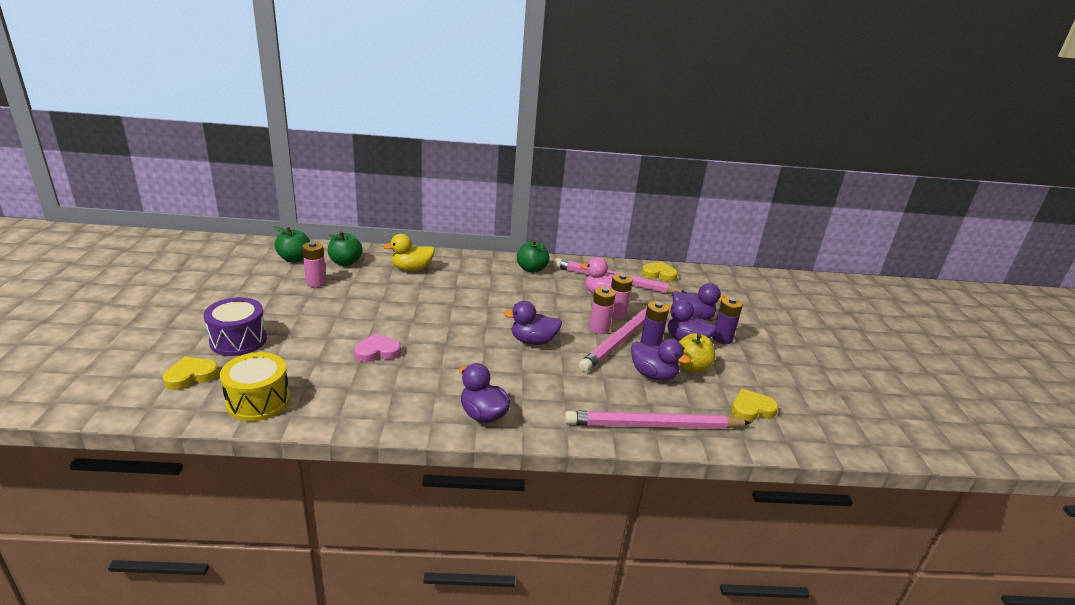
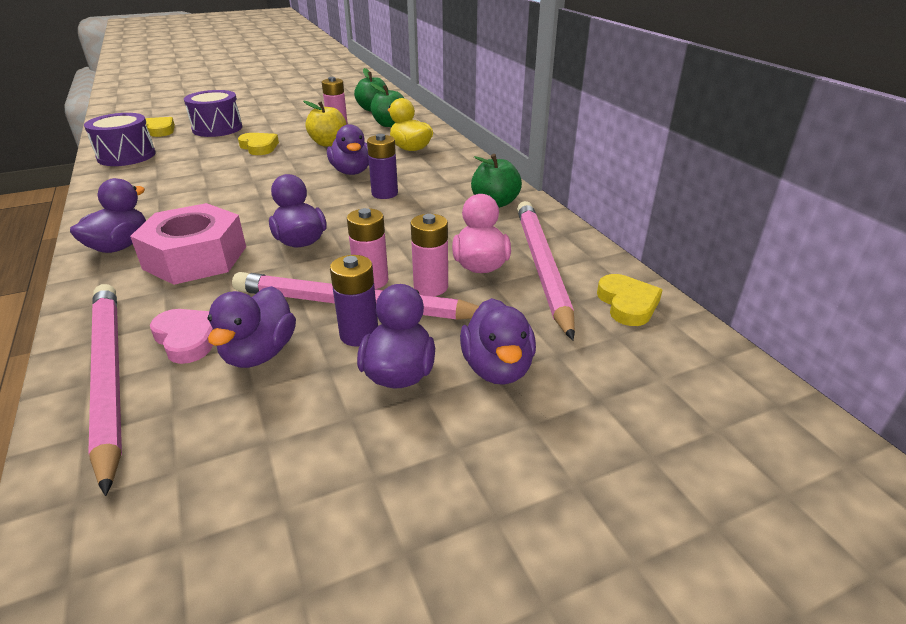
camera: 70 degrees right, 5 degrees up
(258, 401) = (126, 156): yellow drum -> purple drum
(377, 351) = (226, 174): pink heart -> pink heart (188, 338)
(432, 300) = (351, 172): none -> purple duck
(527, 383) = (196, 257): none -> pink nut
(691, 367) = (307, 393): yellow apple -> yellow apple (328, 143)
(722, 338) = (446, 421): purple battery -> purple battery (384, 193)
(751, 409) = (181, 501): yellow heart -> yellow heart (259, 147)

